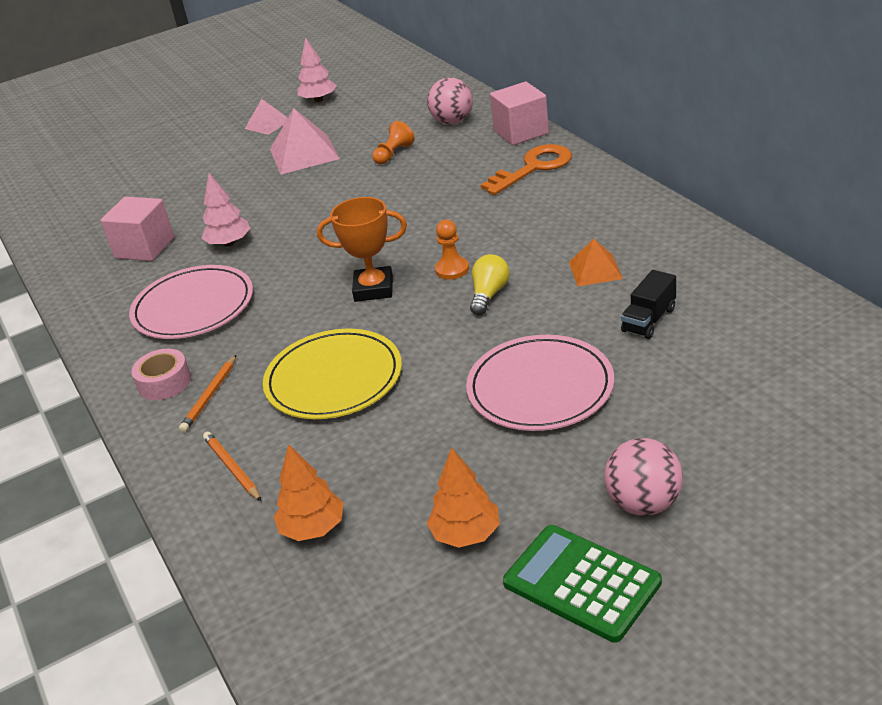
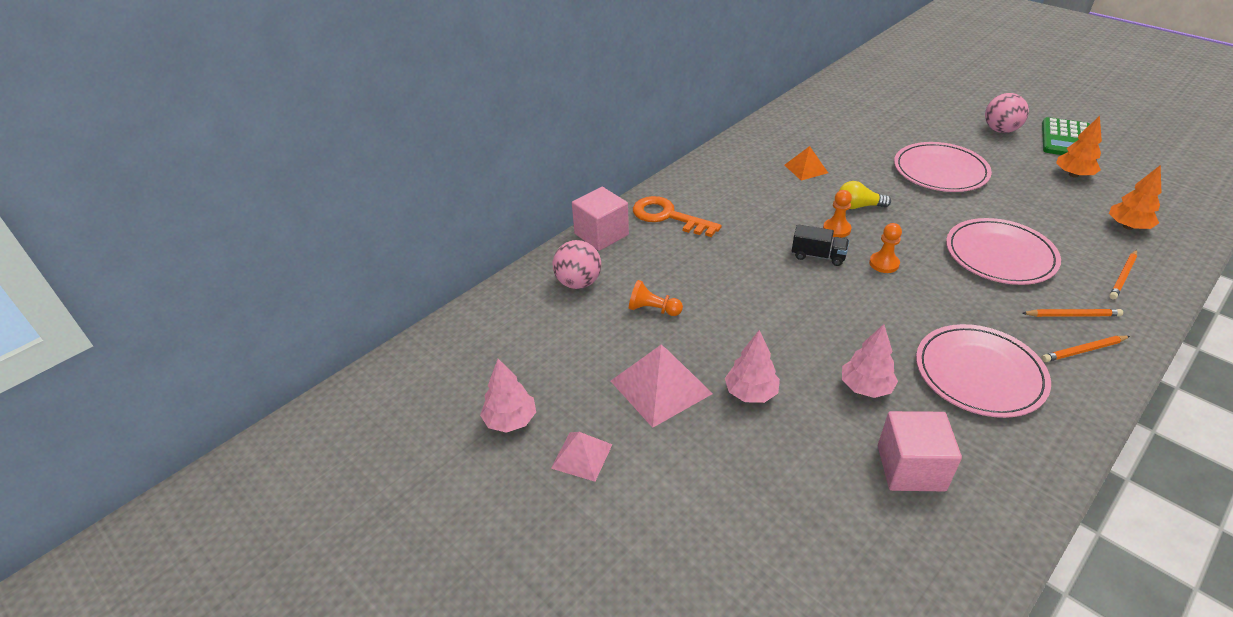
camera: 110 degrees left, 5 degrees up
(164, 382) = (1083, 350): pink tape -> orange pencil
(267, 190) = (751, 393): none -> pink tree
(334, 379) = (1000, 255): yellow plate -> pink plate
(373, 289) = (884, 263): orange trophy -> orange pawn
(649, 320) = (850, 144): black truck -> black truck (818, 256)

